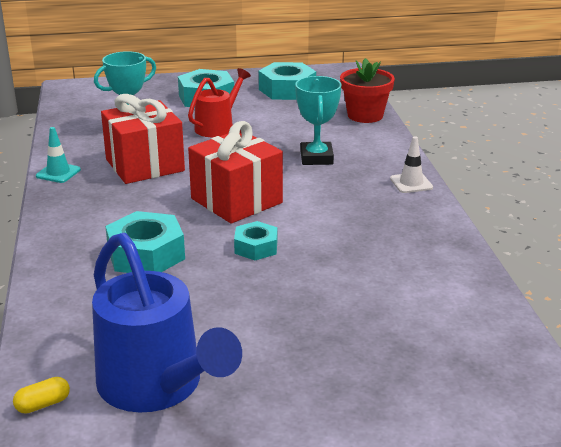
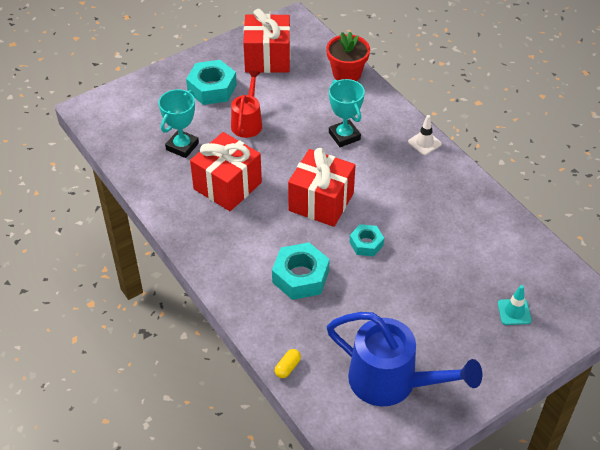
camera: 25 degrees left, 20 degrees up
(43, 404) = (337, 421): yellow capsule -> yellow capsule (287, 367)
(58, 173) = (170, 216): turquoise traffic cone -> turquoise traffic cone (514, 312)
(287, 90) = (267, 58): turquoise nut -> red gift

